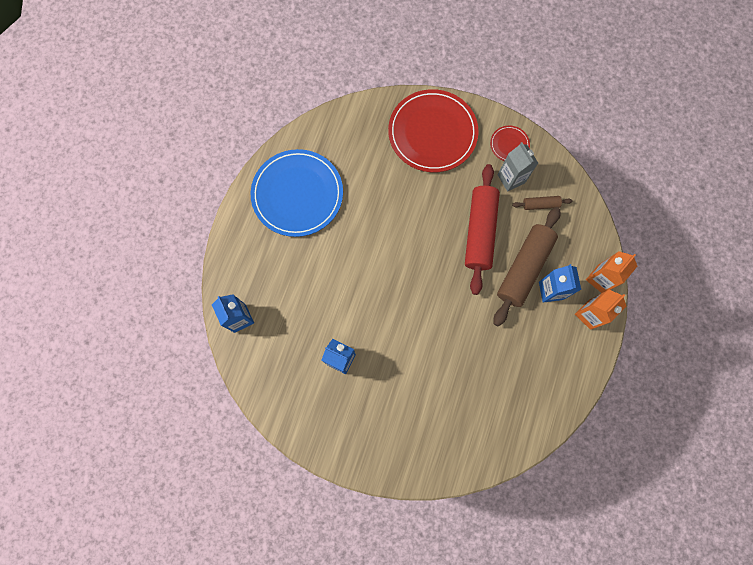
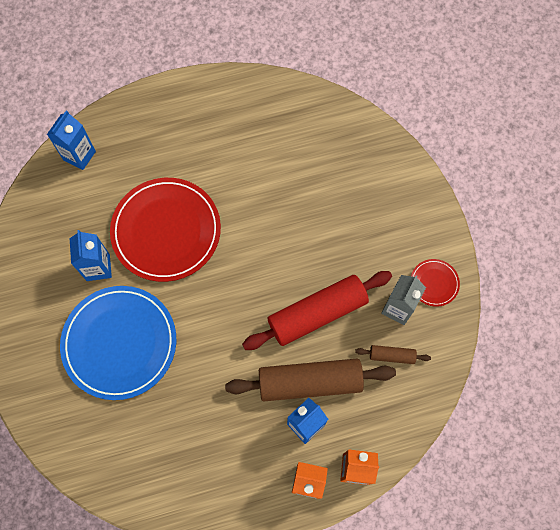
camera: 55 degrees right, 5 degrees down
(297, 194) = (232, 124): blue plate -> blue plate (120, 343)
(432, 133) = (388, 202): red plate -> red plate (166, 231)
(540, 205) = (392, 356): brown rolling pin -> brown rolling pin turned 45 degrees counterclockwise

